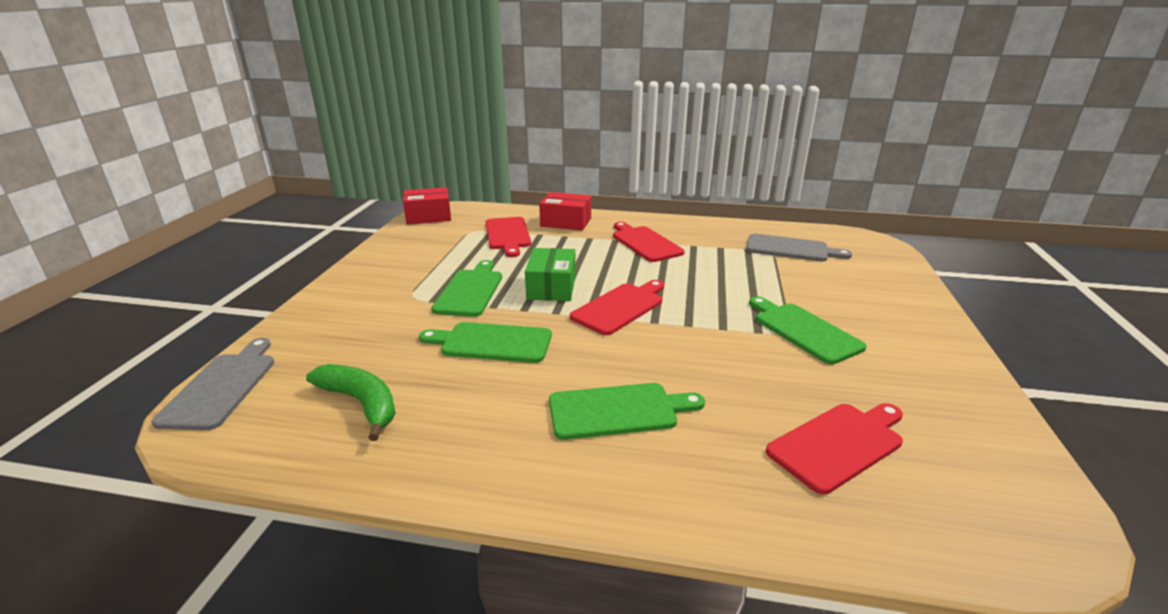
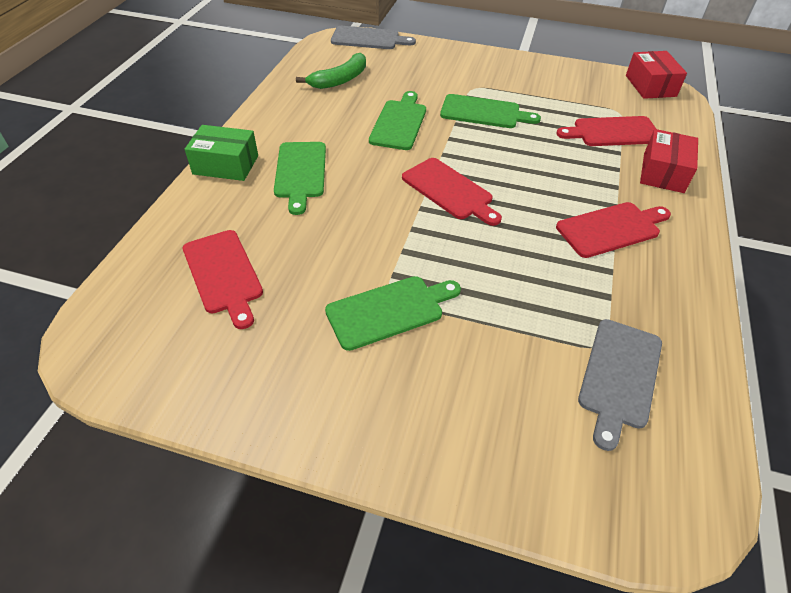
camera: 95 degrees right, 20 degrees up
(551, 287) = (490, 154): green box -> green box (226, 165)

